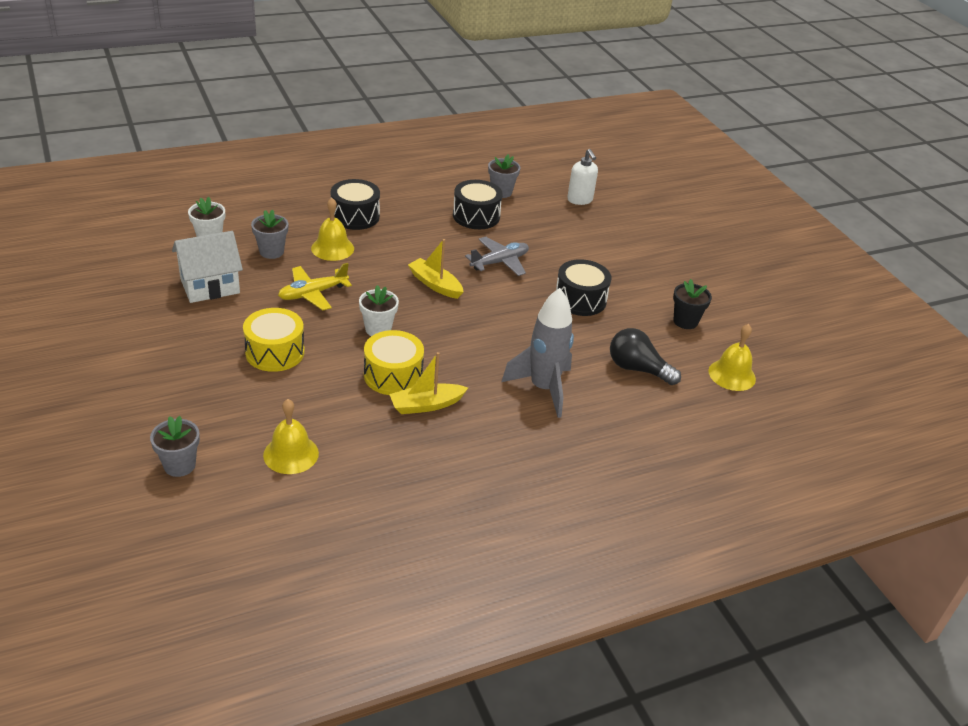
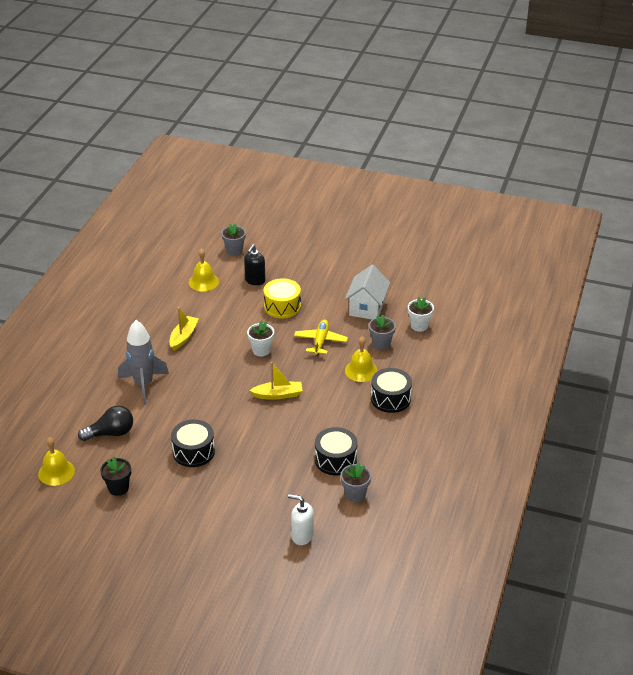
camera: 135 degrees right, 0 degrees up
(239, 404) = (255, 280): none -> black soap dispenser
(393, 375) = (218, 337): yellow drum -> none
(499, 262) = (270, 438): grey plane -> none

